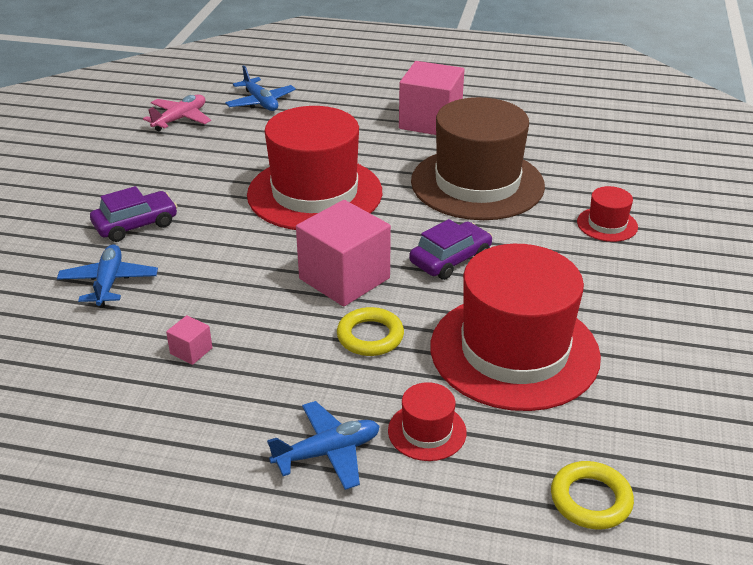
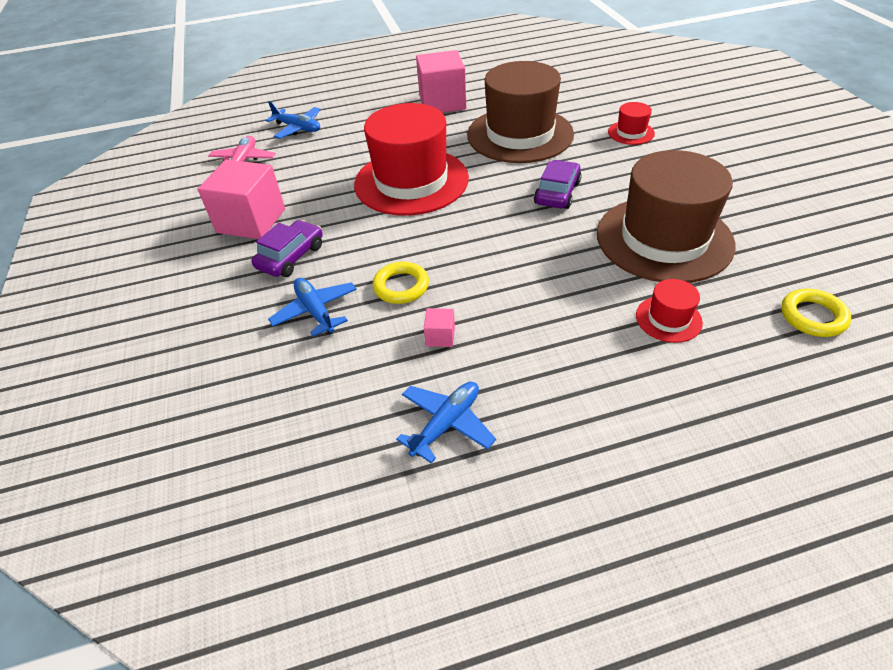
camera: 25 degrees left, 10 degrees up
(328, 452) = (620, 366): blue plane -> blue plane (446, 424)
(344, 278) = (498, 235): pink cube -> pink cube (251, 221)
(370, 336) = (560, 269): yellow ring -> yellow ring (401, 286)
(514, 351) = (664, 239): red hat -> brown hat

